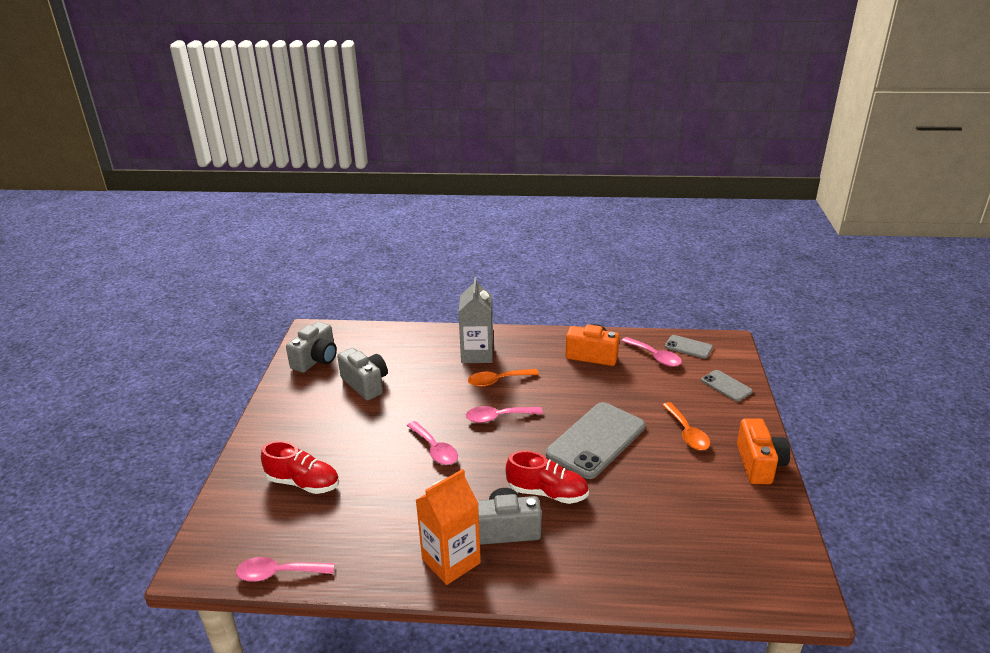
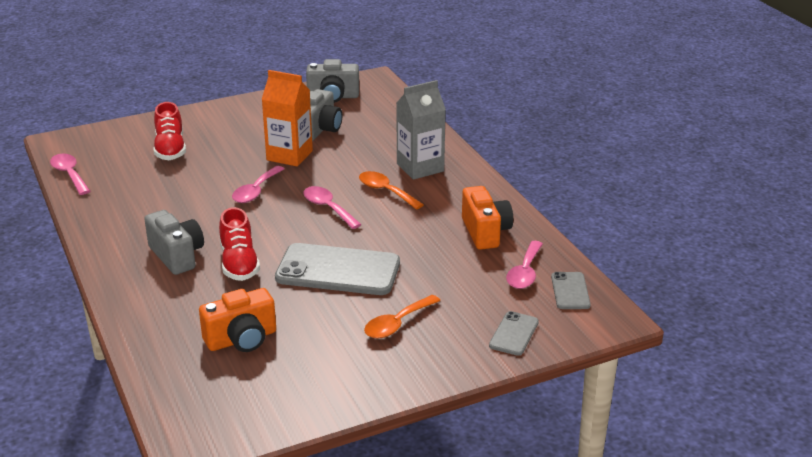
camera: 60 degrees right, 0 degrees up
(451, 561) = (124, 241): orange carton -> orange carton (289, 155)
(759, 464) = (381, 383): orange camera -> orange camera (241, 339)

